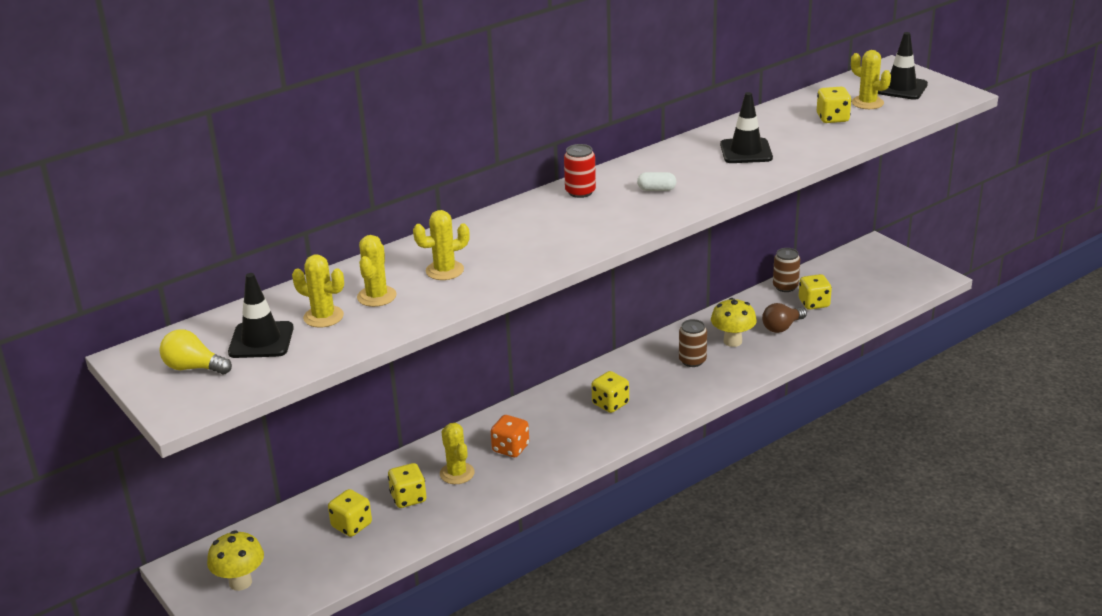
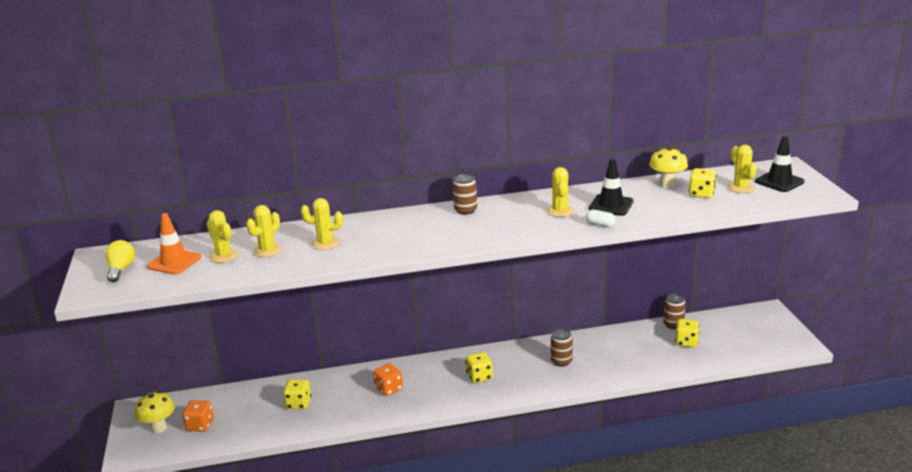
camera: 25 degrees right, 5 degrees down
(194, 368) = (121, 269): yellow light bulb -> yellow light bulb turned 45 degrees clockwise
(261, 340) = (174, 262): black traffic cone -> orange traffic cone
(297, 562) = (200, 425): none -> orange dice
(352, 525) = (250, 411): yellow dice -> none
(457, 473) = (341, 396): yellow cactus -> yellow cactus (560, 211)
(580, 192) = (465, 210): red can -> brown can
(656, 190) = (519, 219): white capsule -> white capsule (600, 225)
(732, 341) = (602, 355): yellow mushroom -> yellow mushroom (667, 184)
(782, 327) = (647, 354): brown light bulb -> none

